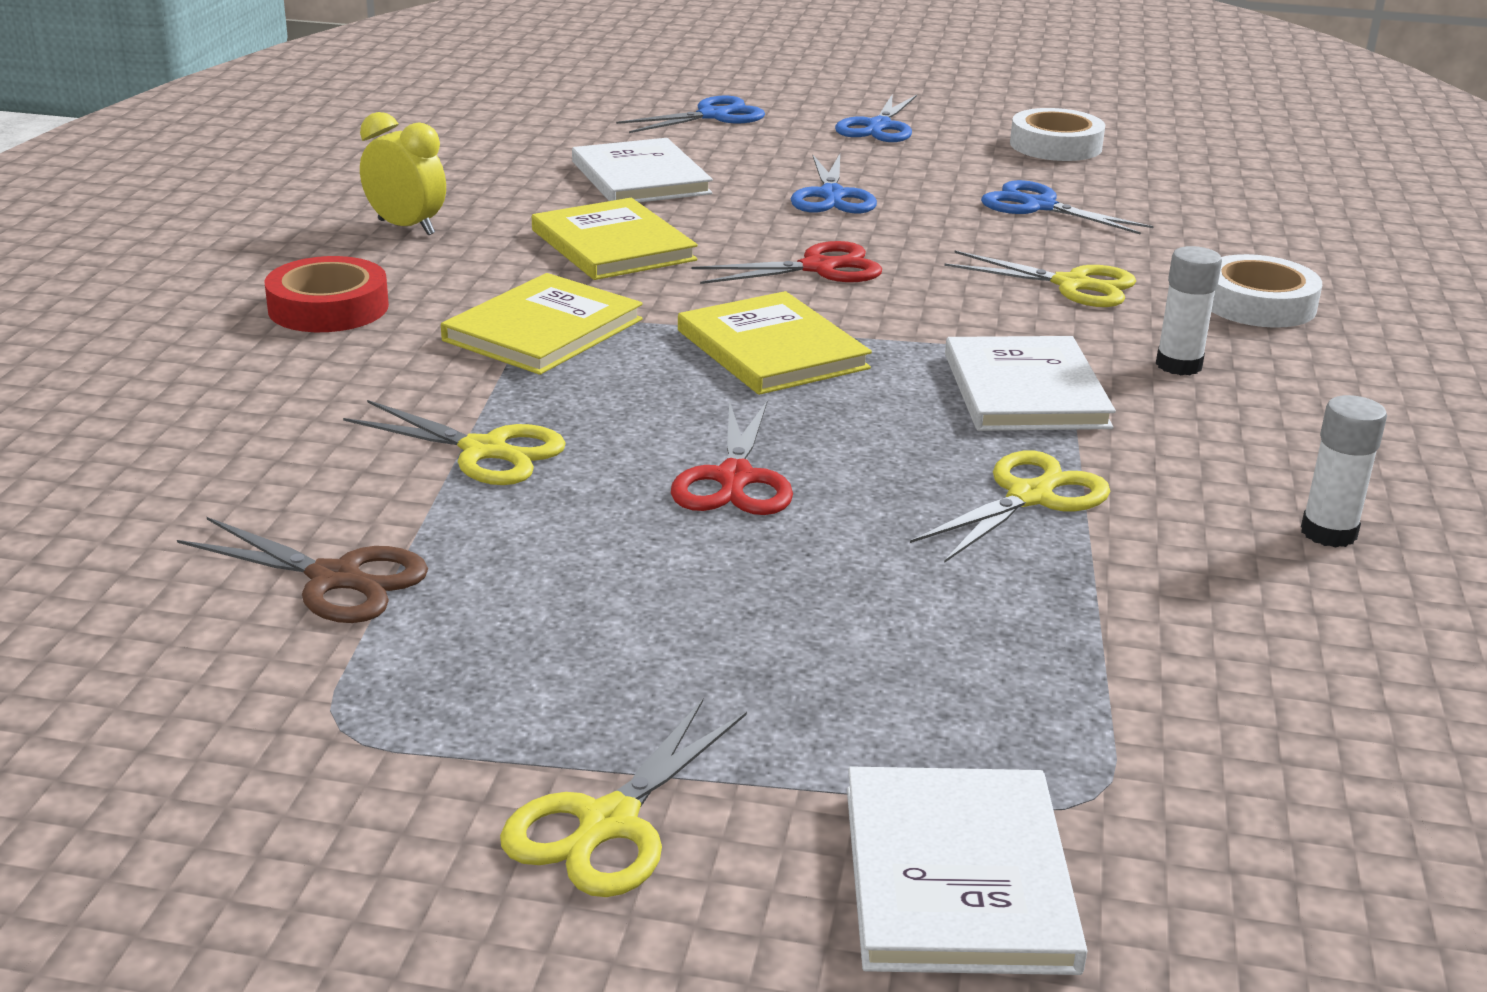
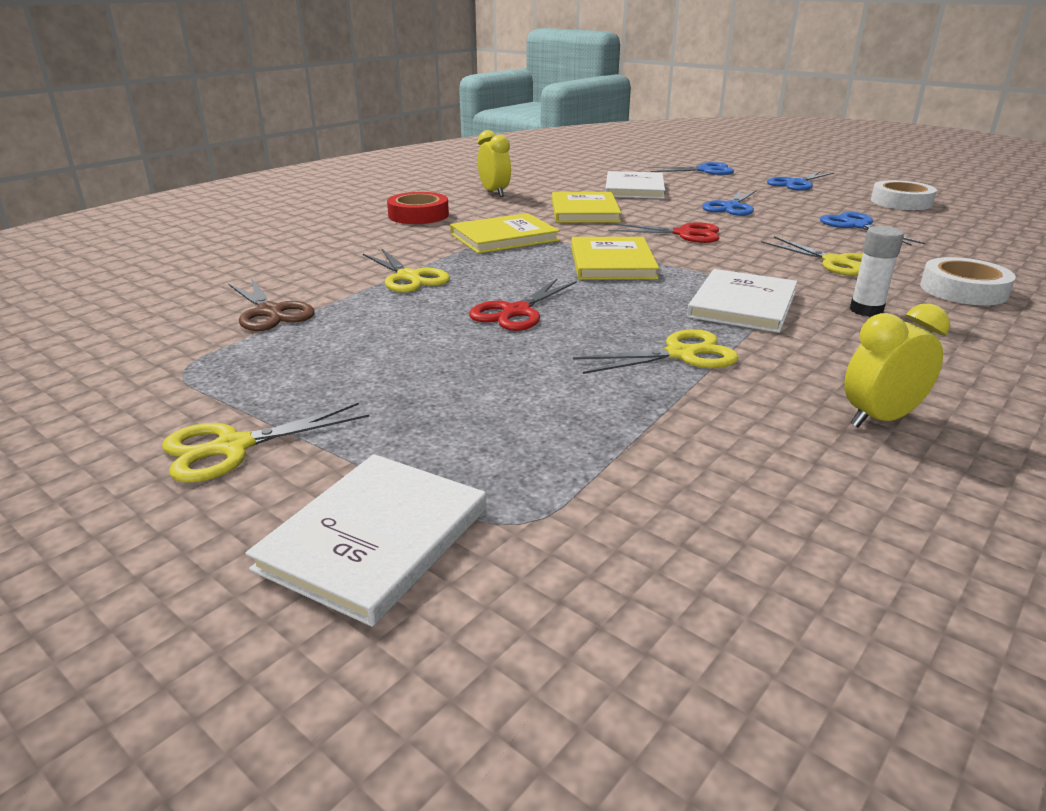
camera: 30 degrees right, 0 degrees up
(1328, 533) = (880, 419): white glue stick -> yellow clock

